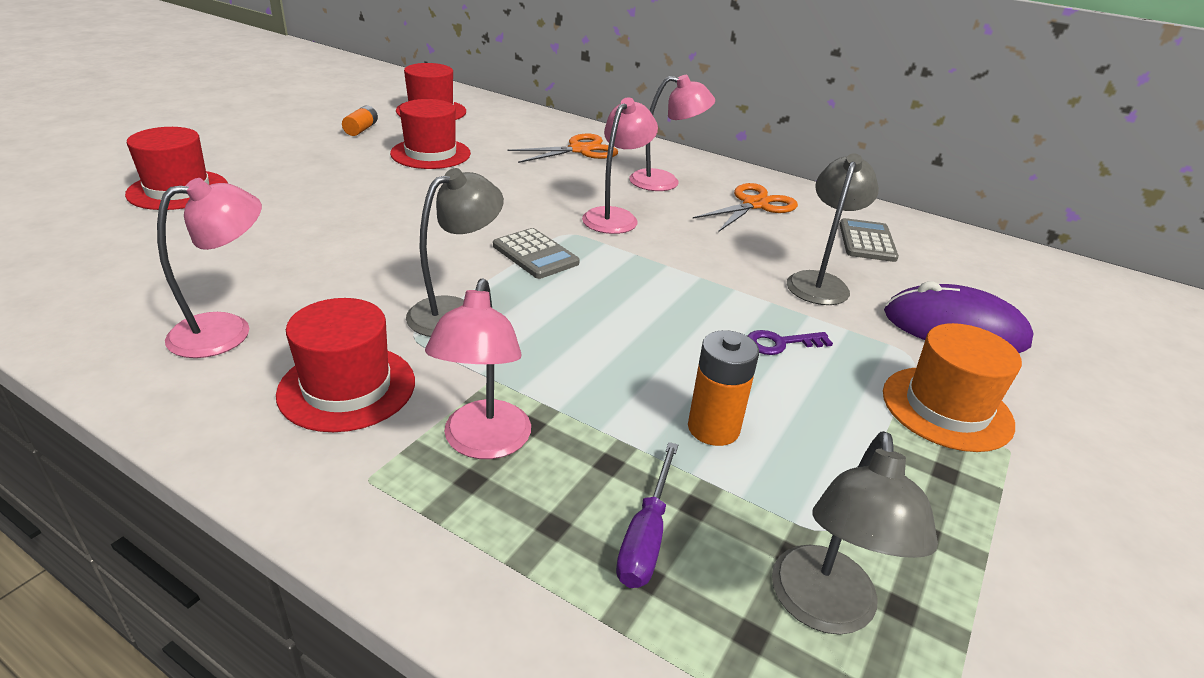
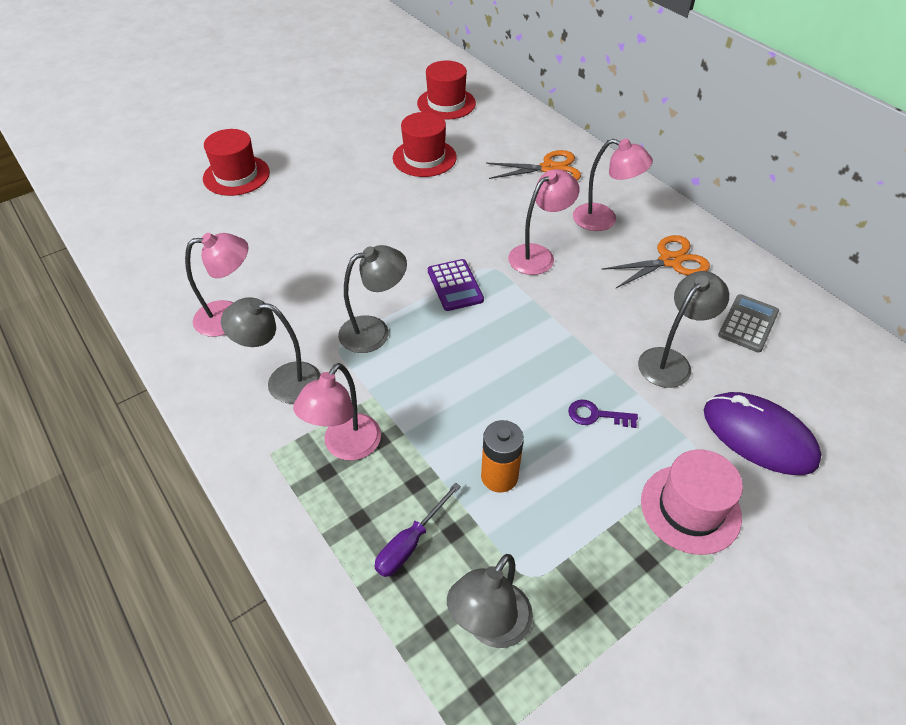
camera: 25 degrees right, 15 degrees up
(347, 387) = (283, 381): red hat -> grey lamp
(361, 129) = (382, 121): orange battery -> none
(535, 254) = (455, 285): grey calculator -> purple calculator
(946, 408) = (690, 508): orange hat -> pink hat

